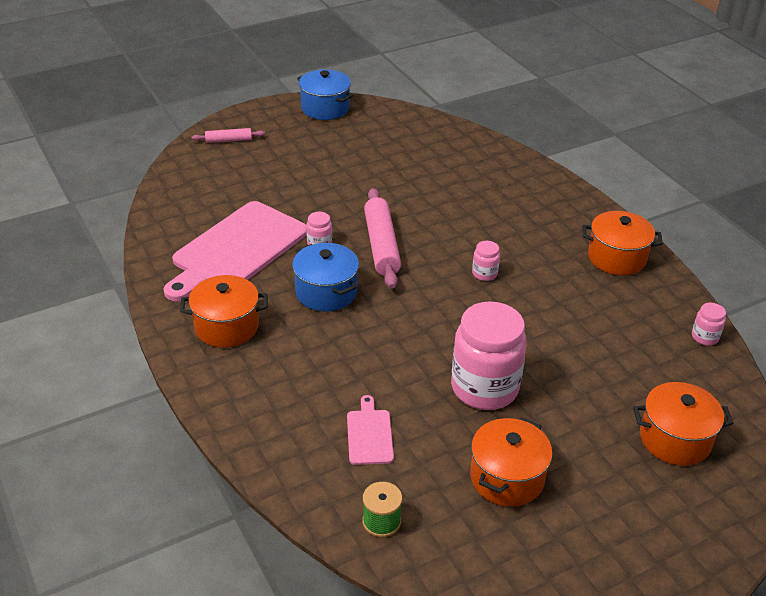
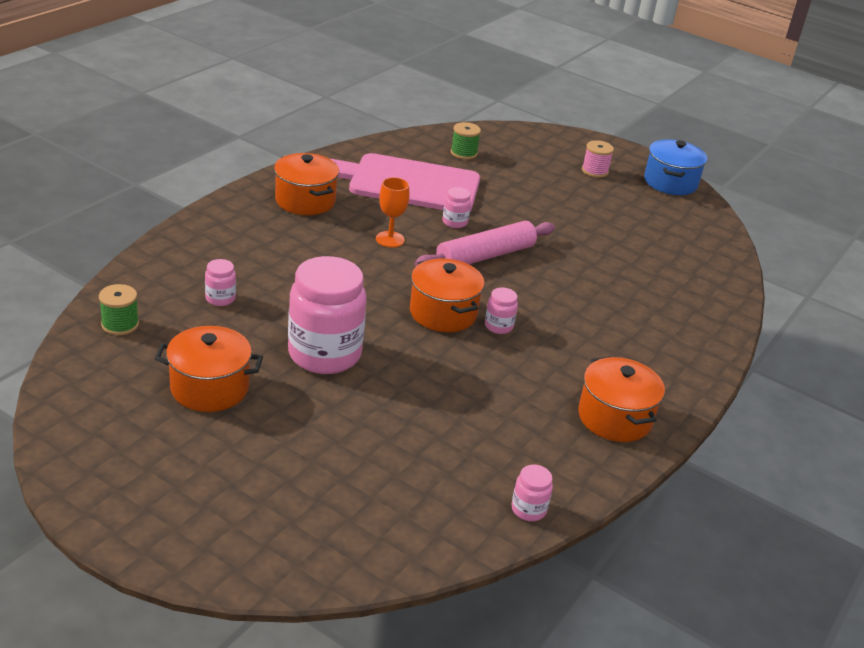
camera: 60 degrees right, 5 degrees down
(204, 198) = (463, 153): none -> green spool
(228, 140) = (559, 145): pink rolling pin -> none
(283, 138) = (594, 171): none -> pink spool
(326, 292) = (390, 239): blue pot -> orange goblet
(369, 434) = (220, 298): pink cutting board -> pink jar
(675, 439) = (333, 501): orange pot -> orange pot (443, 313)

